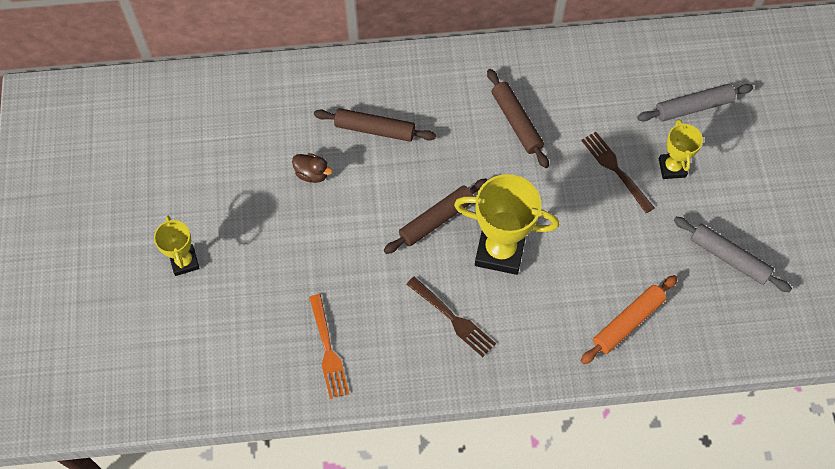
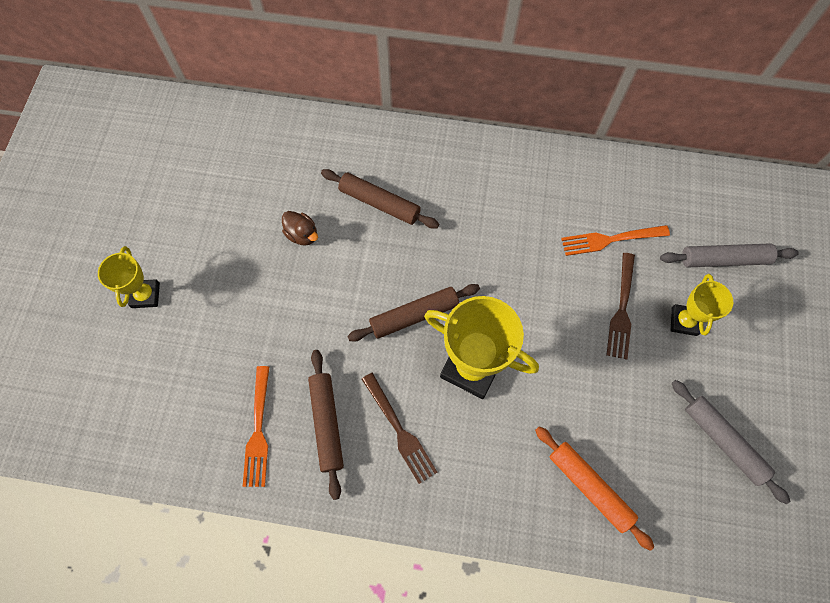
camera: 15 degrees right, 5 degrees up
(516, 122) = (528, 230): brown rolling pin -> brown rolling pin (327, 423)
(591, 113) = (611, 239): none -> orange fork
(616, 170) = (621, 308): brown fork -> brown fork turned 150 degrees counterclockwise
(627, 322) = (589, 487): orange rolling pin -> orange rolling pin turned 75 degrees clockwise

